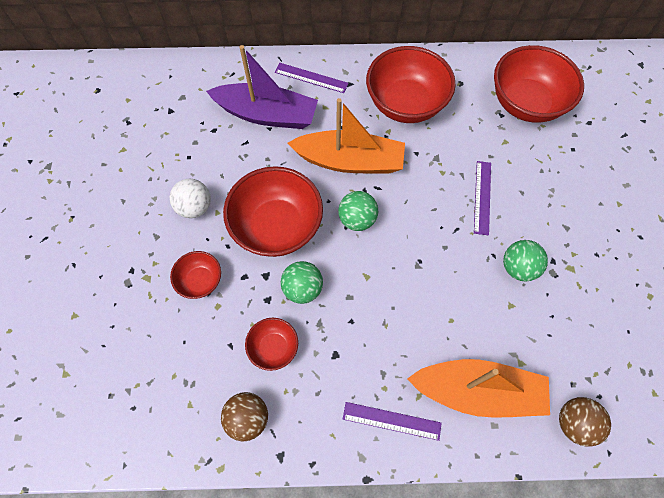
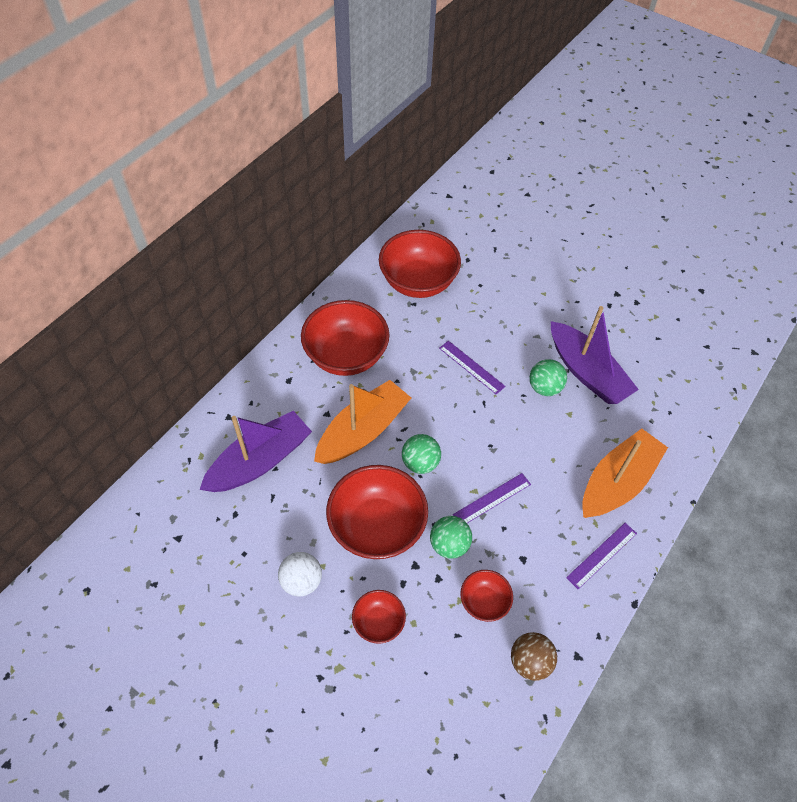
camera: 55 degrees left, 10 degrees down
(311, 78) = (255, 403): purple ruler -> purple ruler (492, 499)
(570, 293) = (587, 372): none -> purple boat
(574, 423) = (678, 440): brown ball -> none

